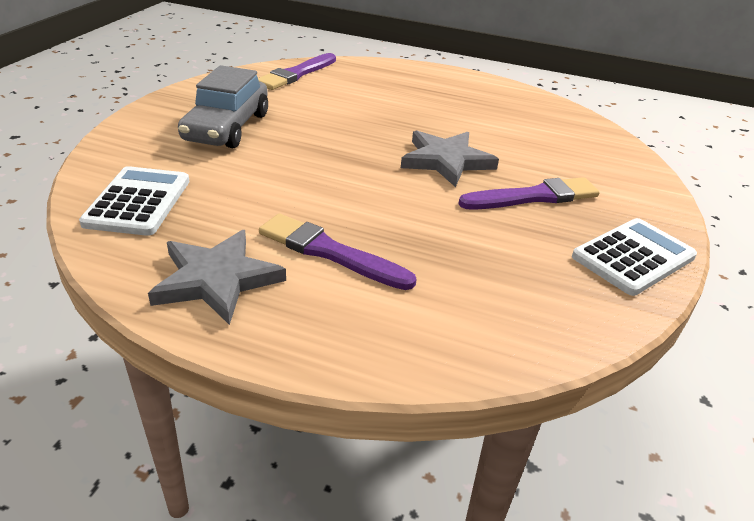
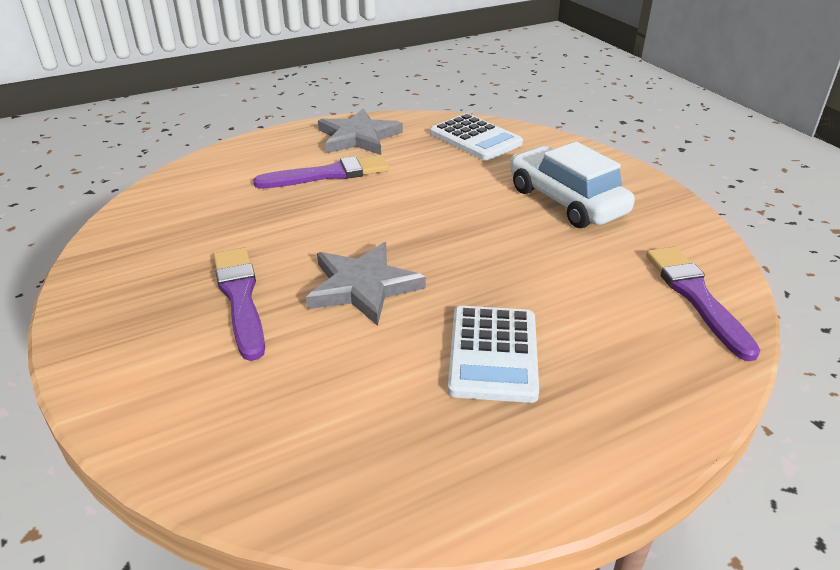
camera: 135 degrees right, 0 degrees up
(227, 127) = (566, 201): grey car -> white car
(533, 197) = (240, 298): purple brush -> purple brush turned 135 degrees clockwise
(633, 257) = (107, 289): white calculator -> white calculator (493, 354)

